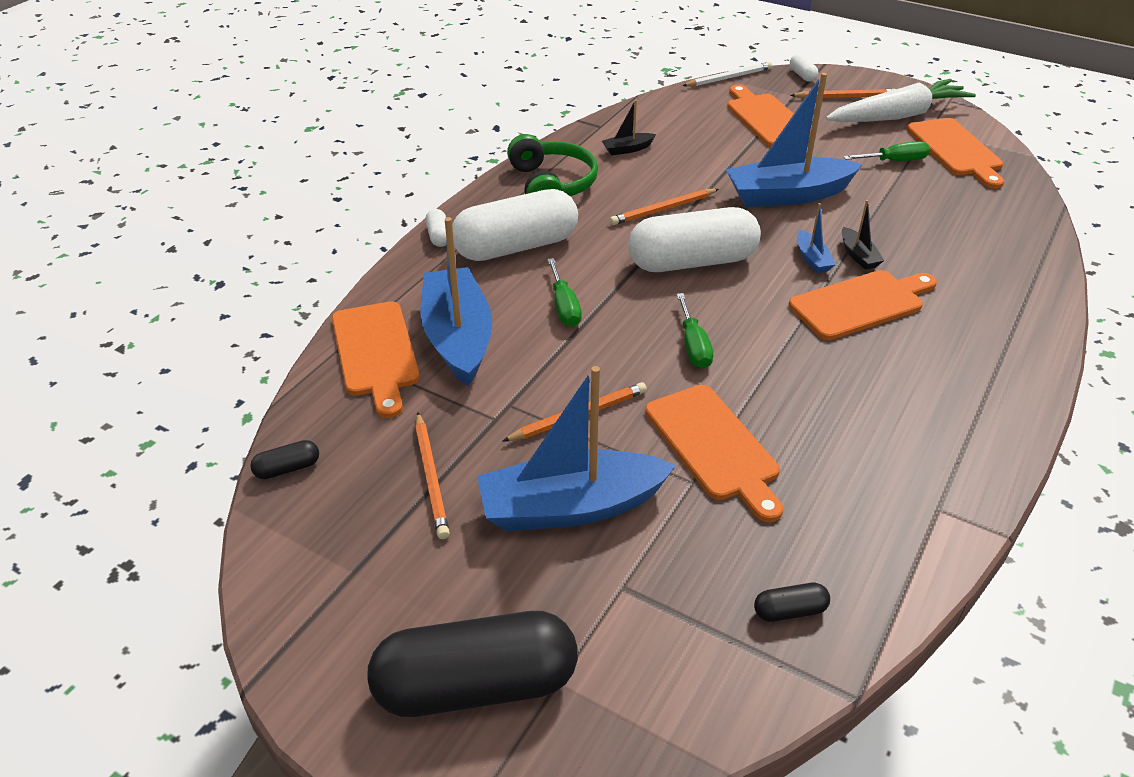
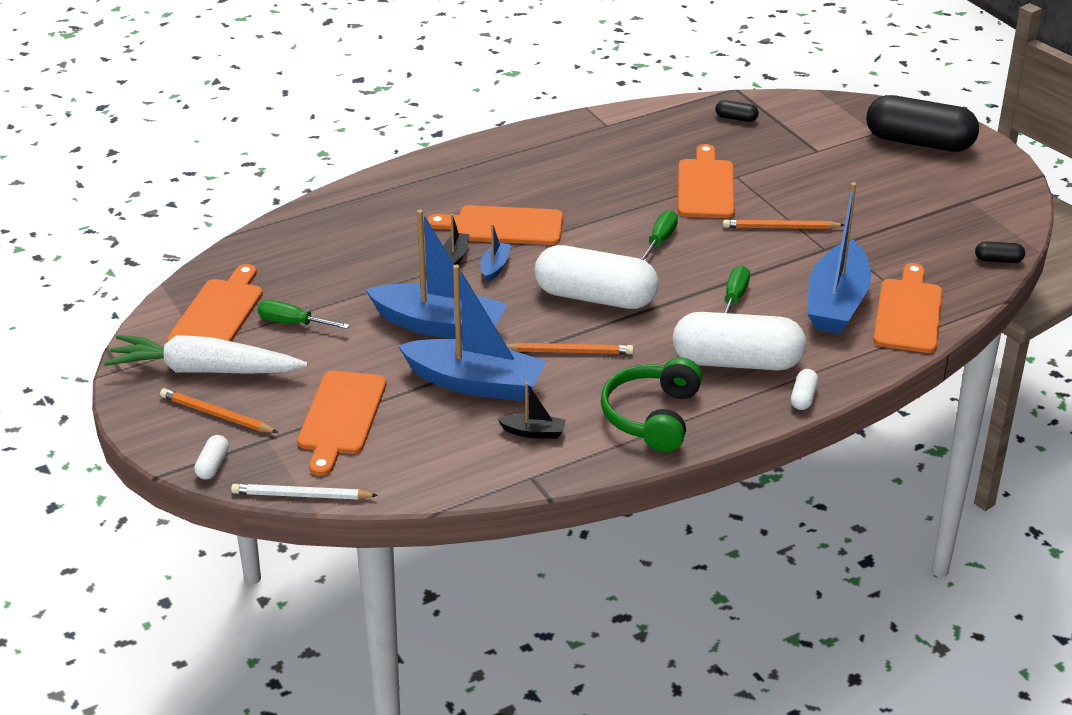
camera: 150 degrees left, 5 degrees down
(431, 477) = (901, 227): orange pencil -> none
(571, 507) = (821, 187): blue boat -> blue boat (474, 383)

